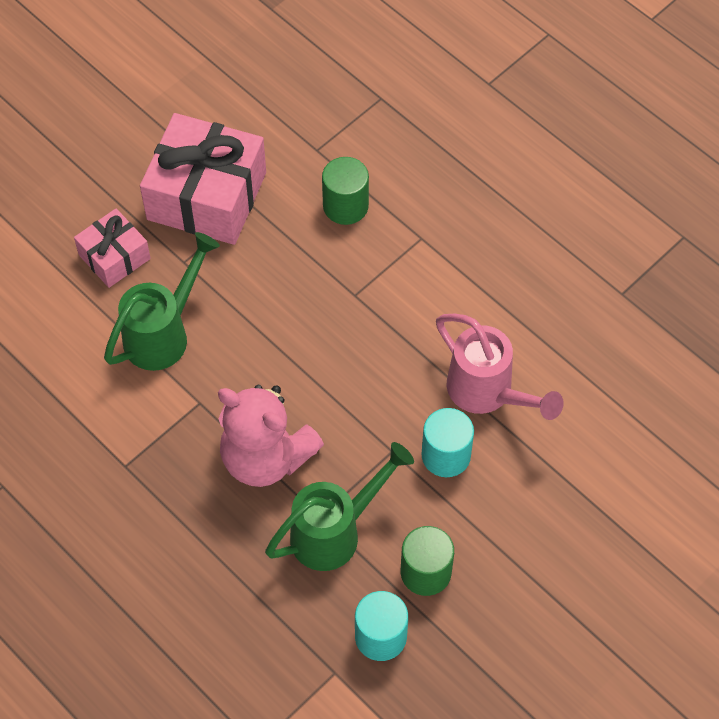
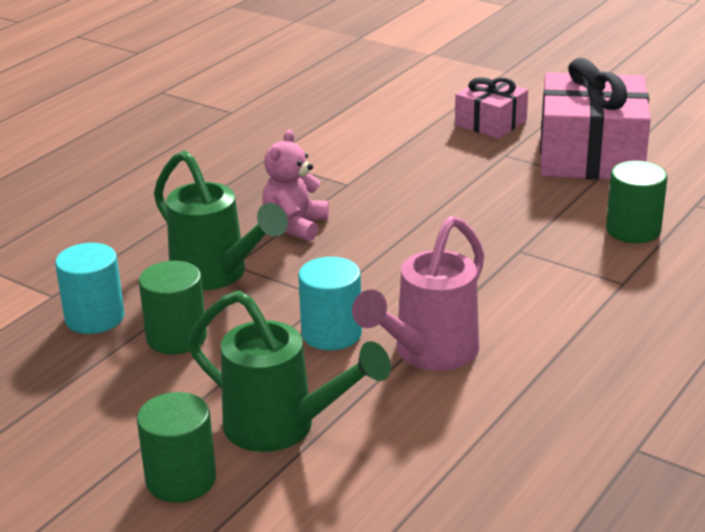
camera: 80 degrees right, 30 degrees down
(164, 333) = (418, 156): green watering can -> green watering can (283, 428)
(266, 457) = (295, 225): pink teddy bear -> pink teddy bear, size x0.63
(608, 582) = (181, 480): none -> green cylinder

